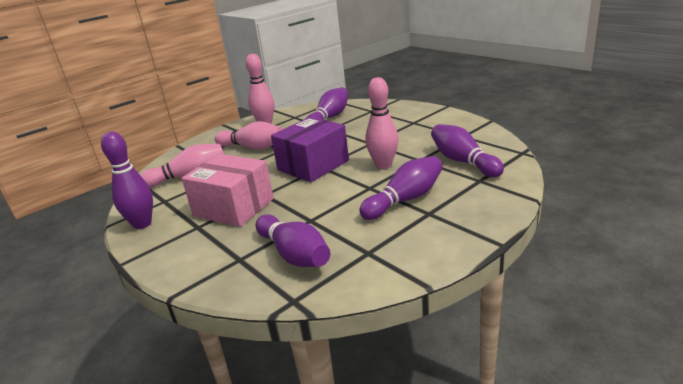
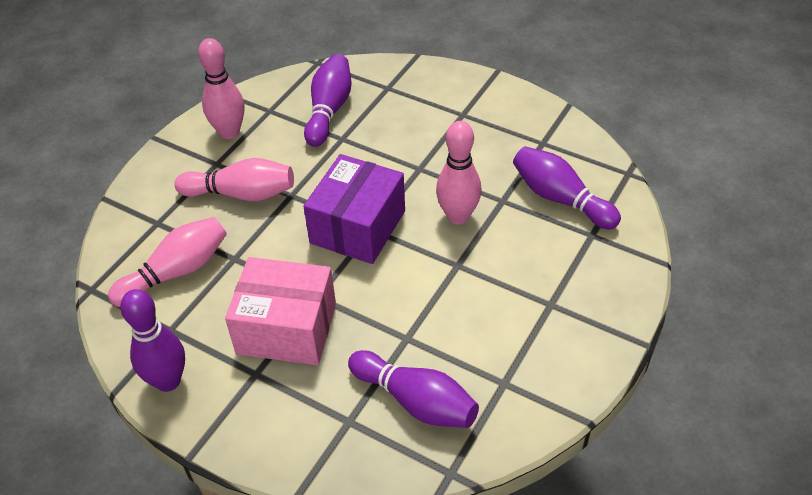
camera: 20 degrees left, 20 degrees up
(405, 199) = (513, 283): purple bowling pin -> none

